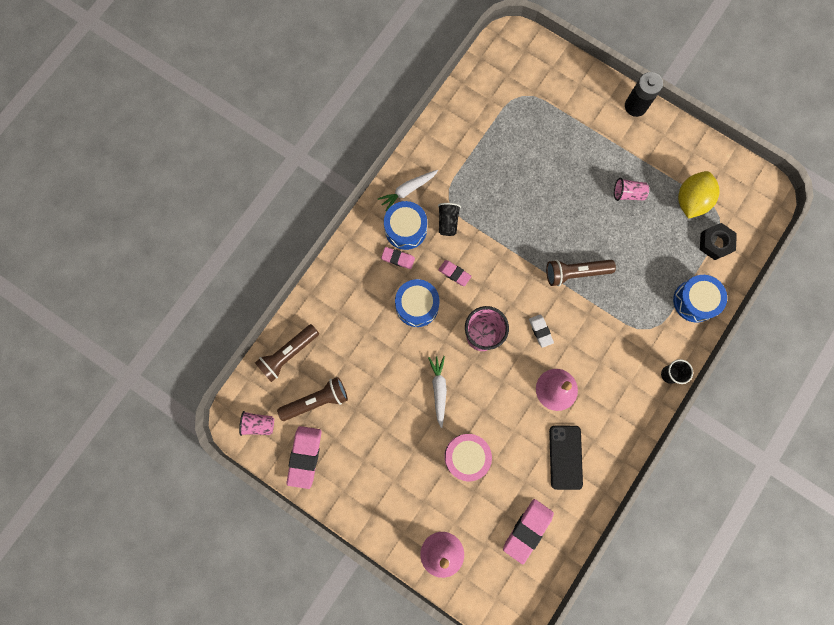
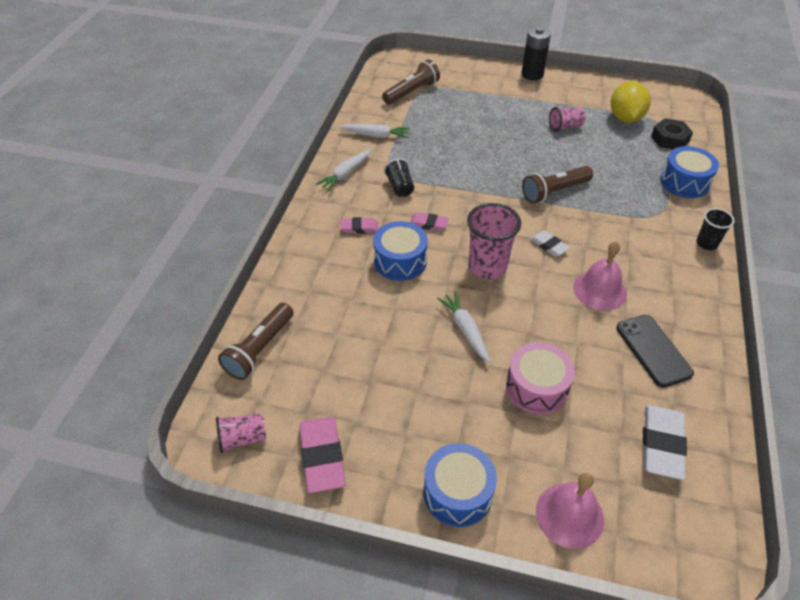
camera: 20 degrees left, 30 degrees down
(316, 401) = (315, 387): brown flashlight -> brown flashlight (411, 92)
(405, 229) = (357, 203): blue drum -> blue drum (457, 493)
(452, 147) = (376, 135): none -> white carrot
(527, 530) = (661, 444): pink eraser -> white eraser

